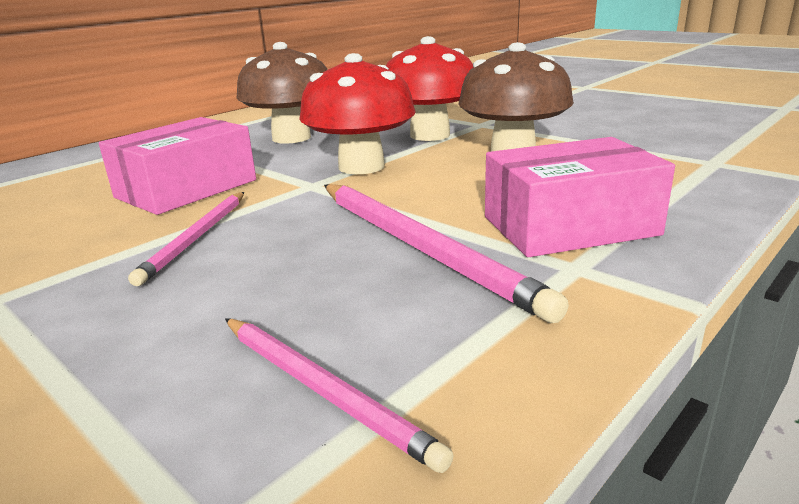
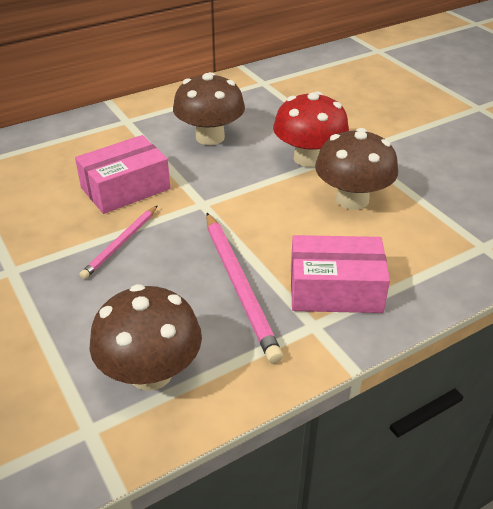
camera: 15 degrees right, 15 degrees up
(323, 390) = (151, 372): pink pencil -> brown mushroom
(361, 166) = (242, 190): red mushroom -> none

